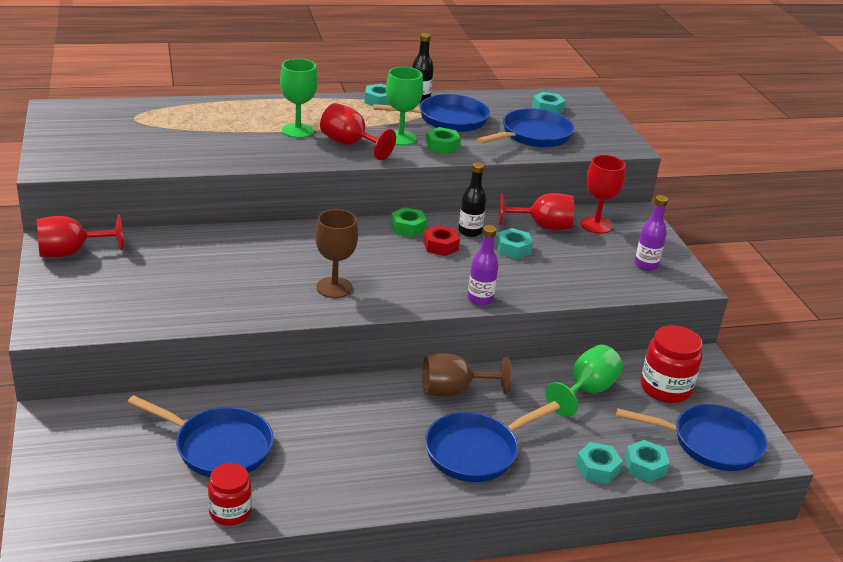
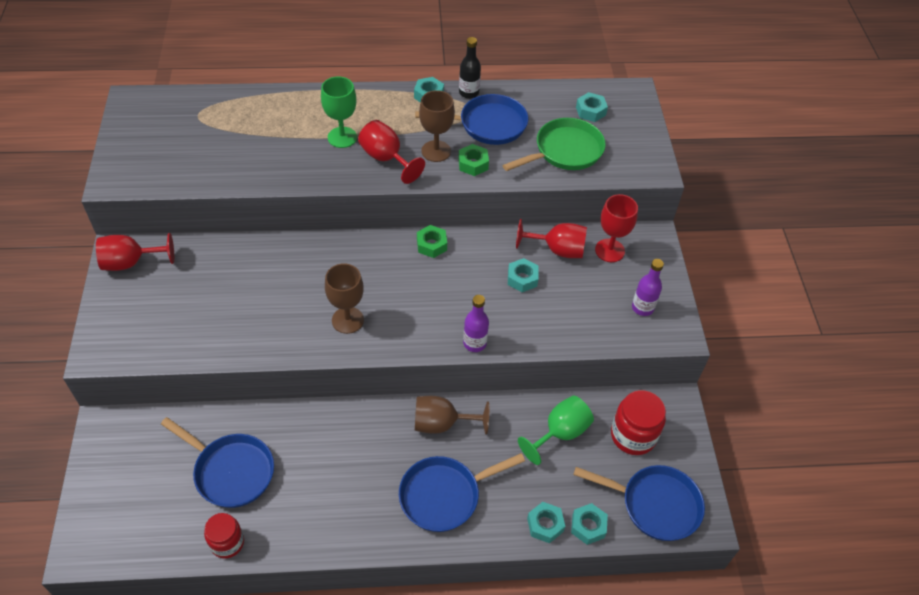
camera: 10 degrees right, 20 degrees up
(400, 138) = (436, 151): green goblet -> brown goblet
(440, 246) = (456, 271): red nut -> none
(470, 232) = (487, 253): black bottle -> none
(532, 136) = (564, 151): blue pan -> green pan

